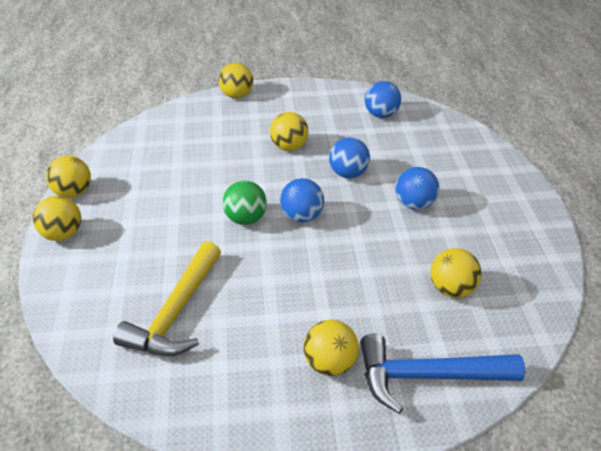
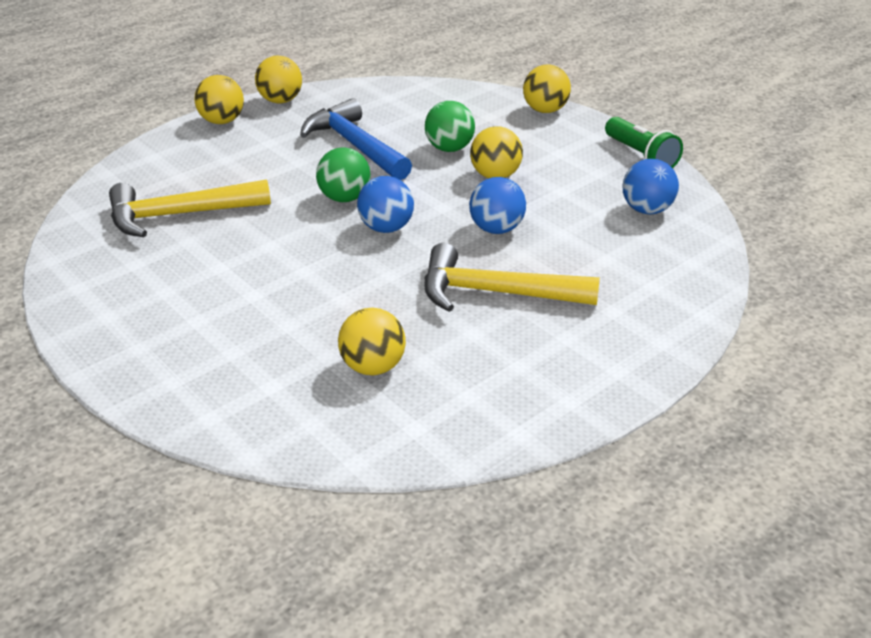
camera: 55 degrees right, 5 degrees down
(236, 149) = (449, 148): none -> green ball
(326, 90) = (640, 156): none -> green flashlight
(330, 363) = (188, 323): yellow ball -> none
(414, 204) = (496, 293): blue ball -> yellow hammer
(428, 376) = (222, 391): blue hammer -> blue hammer (355, 146)

